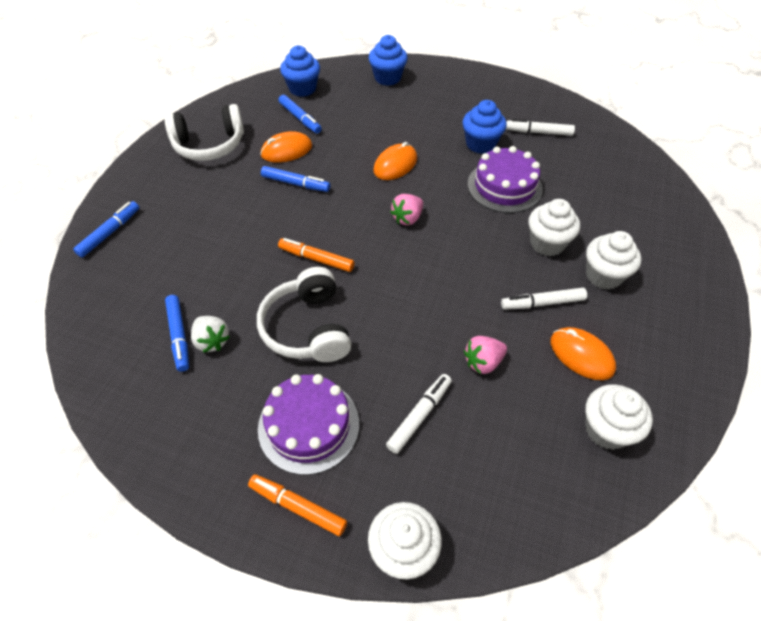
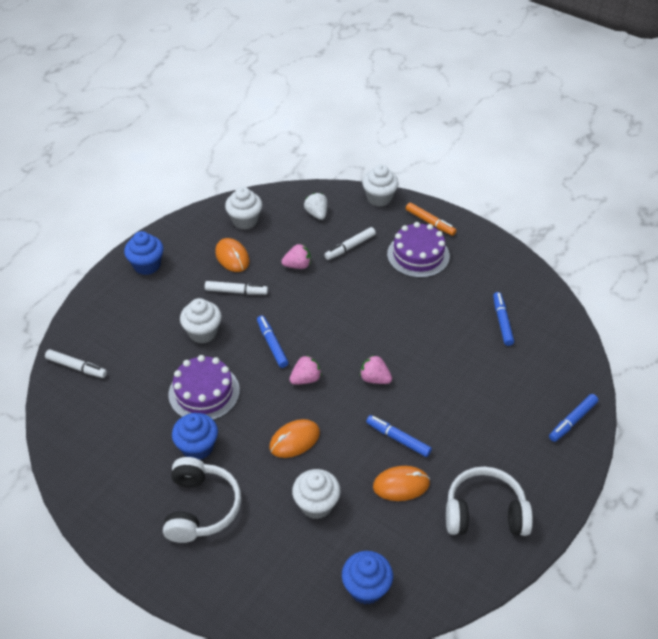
camera: 165 degrees left, 5 degrees down
(212, 341) = (478, 314): white strawberry -> white strawberry (317, 214)
(300, 118) = (378, 532): blue marker -> blue marker (272, 344)
(307, 328) = (409, 309): white headphones -> white headphones (201, 508)
(316, 259) = (393, 358): orange marker -> none
(332, 233) = (375, 379): none -> pink strawberry
(387, 78) = (252, 583): blue cupcake -> blue cupcake (147, 265)
(538, 132) = (129, 449): white marker -> white marker (77, 367)
(603, 275) = (178, 300): white cupcake -> white cupcake (316, 504)

